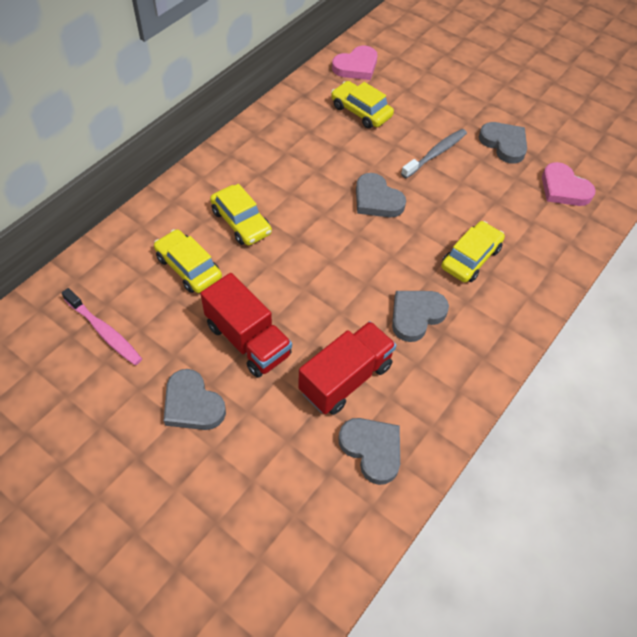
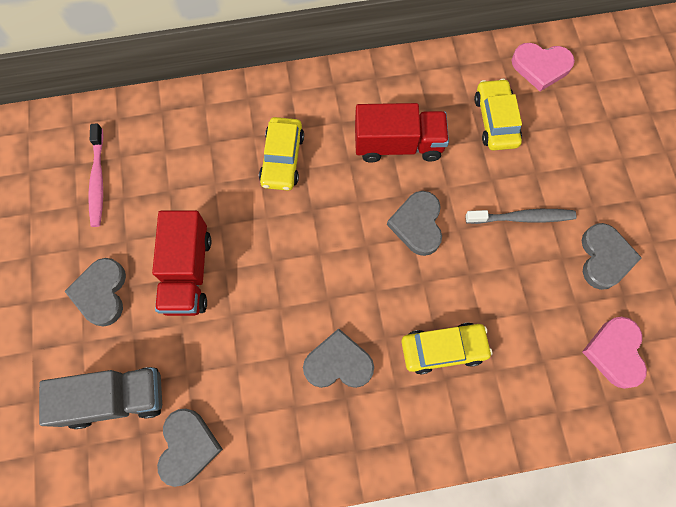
camera: 45 degrees right, 15 degrees up
(188, 267) = (204, 170): yellow car -> none
(283, 464) = (116, 398): none -> grey truck
(345, 378) = (227, 369): red truck -> red truck (398, 144)

